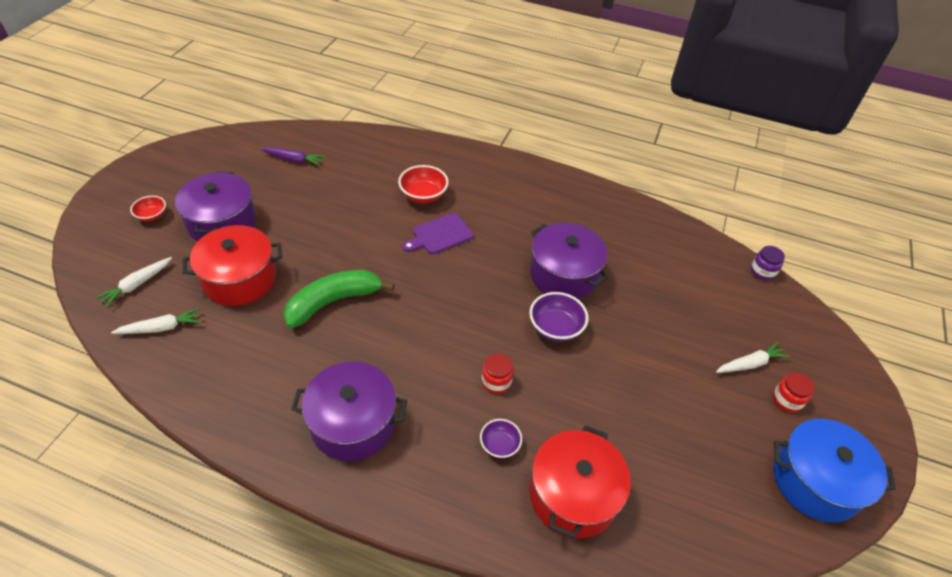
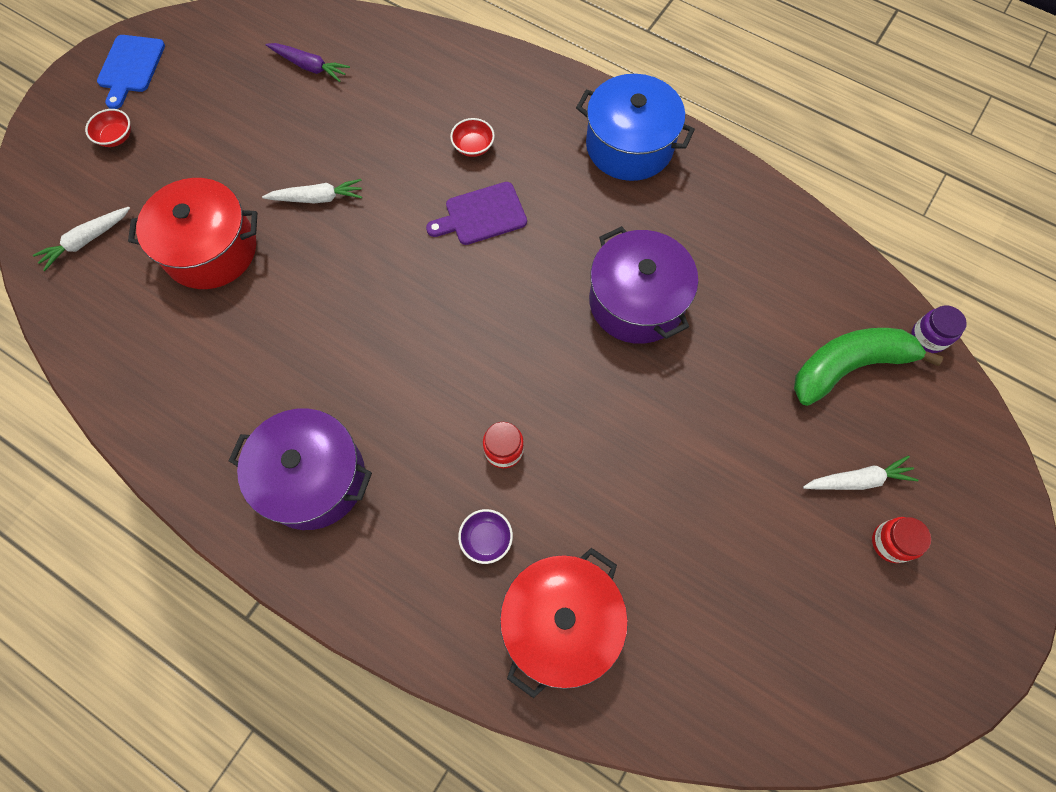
camera: 15 degrees right, 20 degrees up
(157, 172) = (130, 67): none -> blue cutting board
(161, 328) = (108, 308): white carrot -> white carrot (317, 198)
(222, 223) = (201, 159): purple pot -> none
(333, 302) = (321, 300): green banana -> green banana (848, 366)
(423, 195) = (473, 147): red bowl -> red bowl, size x0.63
(555, 328) = (602, 383): purple bowl -> none
(815, 481) = (887, 664): blue pot -> blue pot (629, 145)

